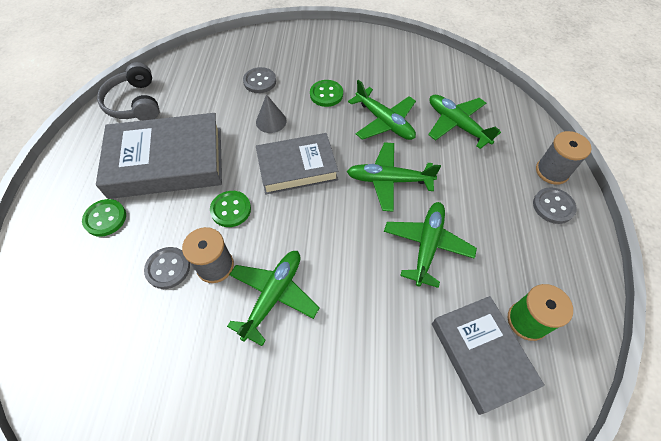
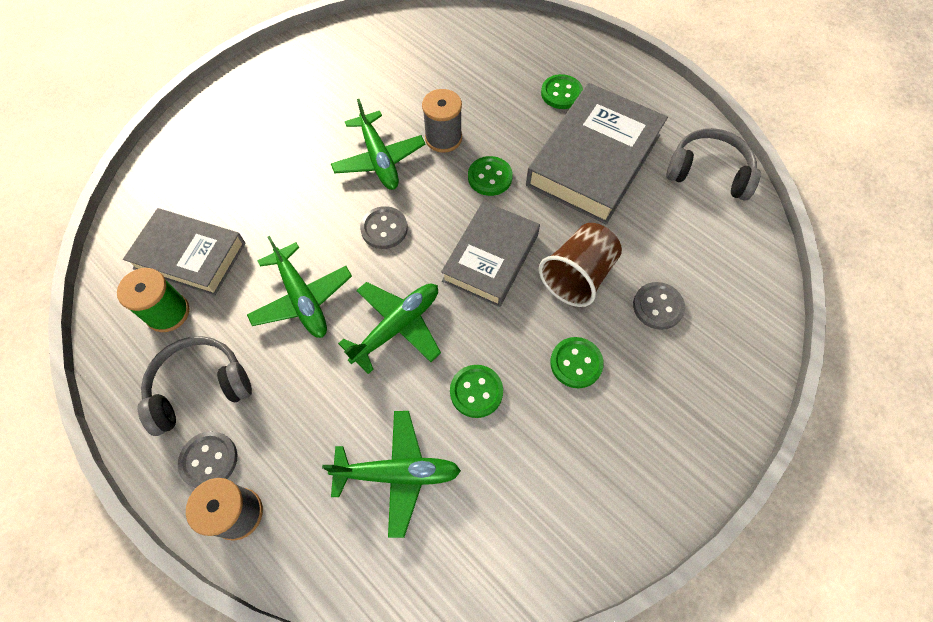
camera: 130 degrees right, 5 degrees up
(168, 268) = (471, 110): grey button -> grey button (384, 229)
(271, 121) = (577, 276): grey cone -> brown cup
(384, 122) = (476, 392): green plane -> green button
(535, 249) = (199, 388): none -> grey headphones

